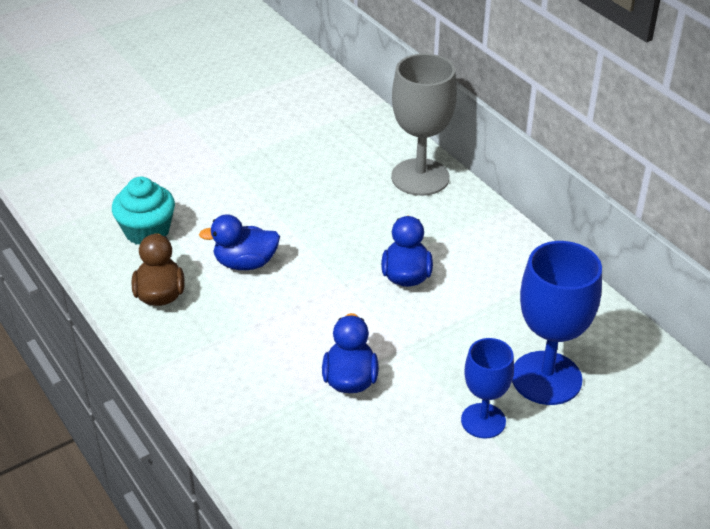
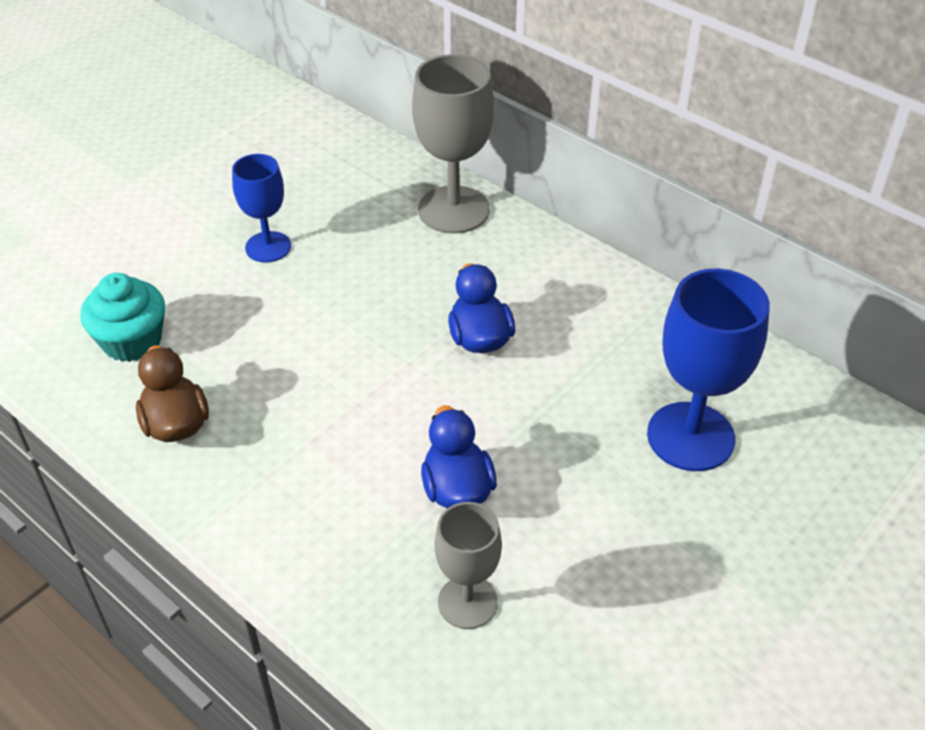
camera: 15 degrees left, 5 degrees up
(245, 263) = (274, 360): blue duck -> none
(330, 458) = (467, 602): none -> grey goblet
(483, 421) = (636, 508): blue goblet -> blue goblet (268, 247)

